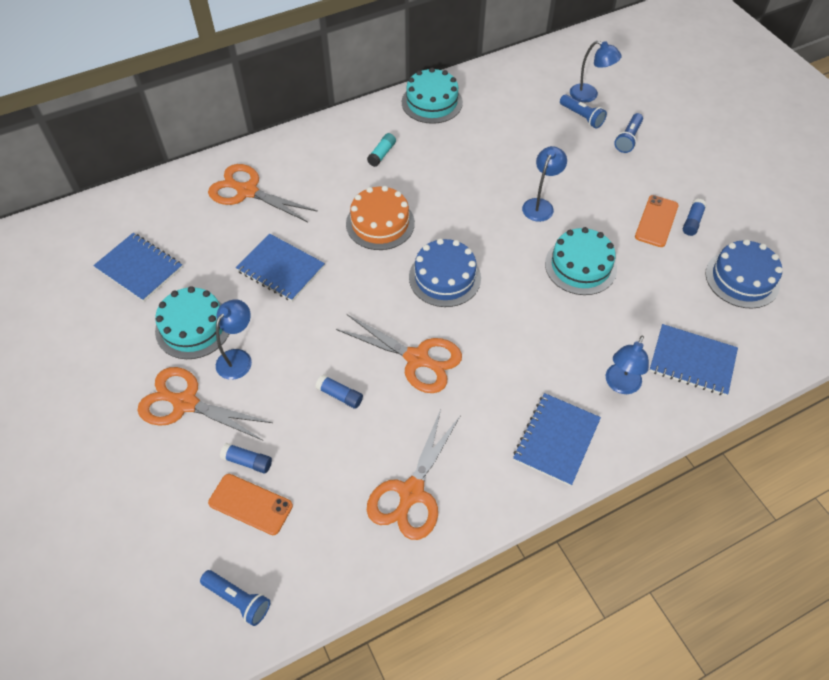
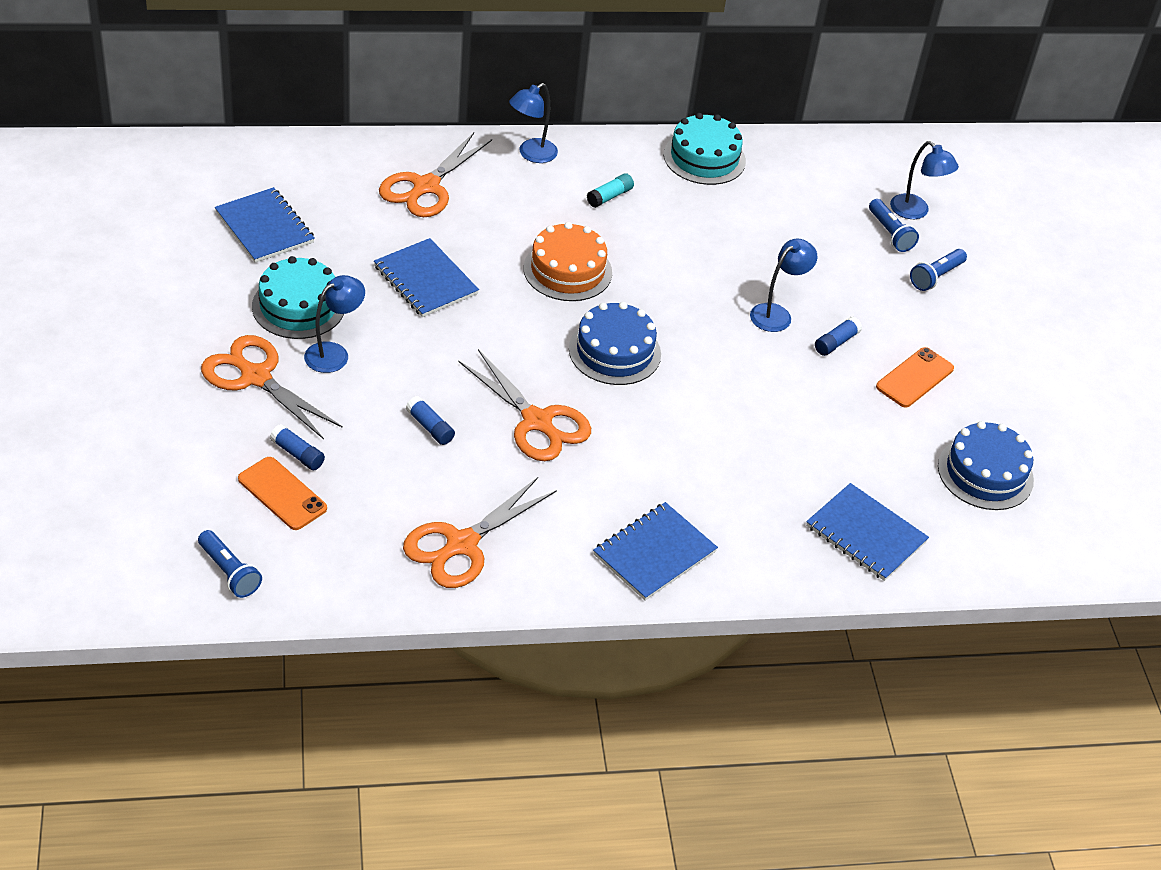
camera: 15 degrees right, 10 degrees down
(247, 191) = (426, 186): orange scissors -> orange scissors turned 105 degrees counterclockwise
(580, 266) = (788, 394): turquoise cake -> none
(620, 385) = (762, 528): blue lamp -> blue lamp (531, 154)
(692, 222) = (961, 393): blue glue stick -> blue glue stick (836, 342)

